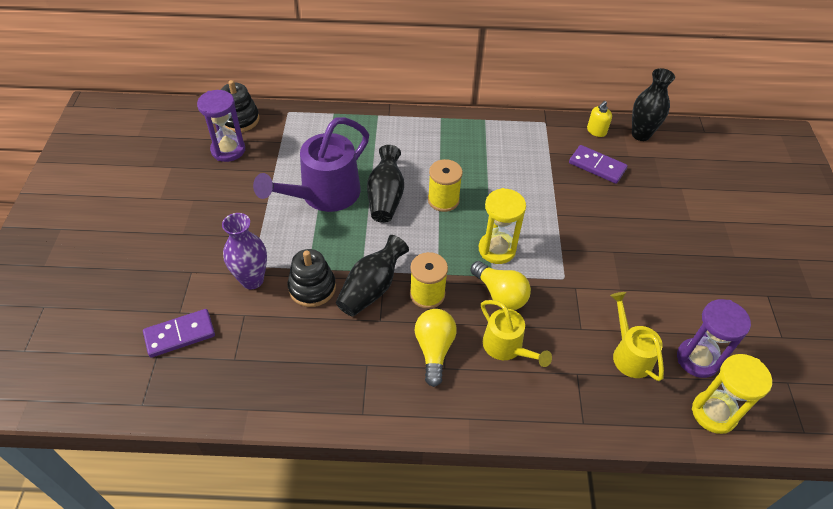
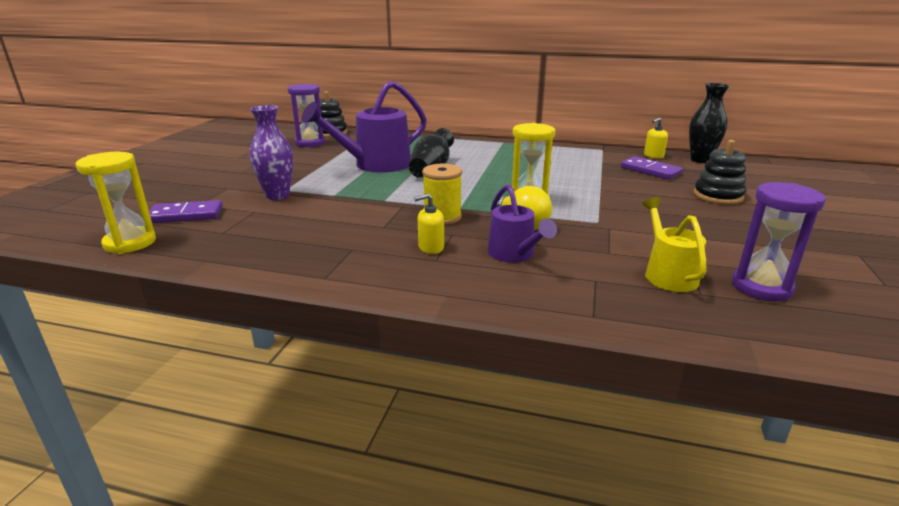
camera: 15 degrees right, 25 degrees down
(312, 287) = (330, 204): black stacking toy -> black stacking toy (718, 196)
(371, 288) = (387, 209): black vase -> none
(434, 350) = (430, 248): yellow light bulb -> yellow soap dispenser
(443, 200) = (486, 175): yellow spool -> none
(507, 347) = (515, 255): yellow watering can -> purple watering can
(714, 413) = (786, 330): yellow hourglass -> yellow hourglass (130, 243)

